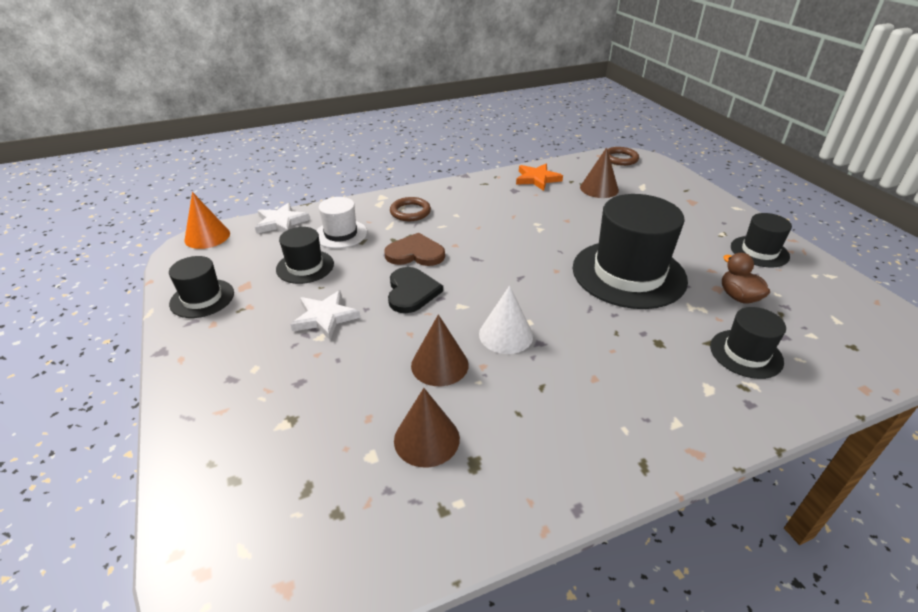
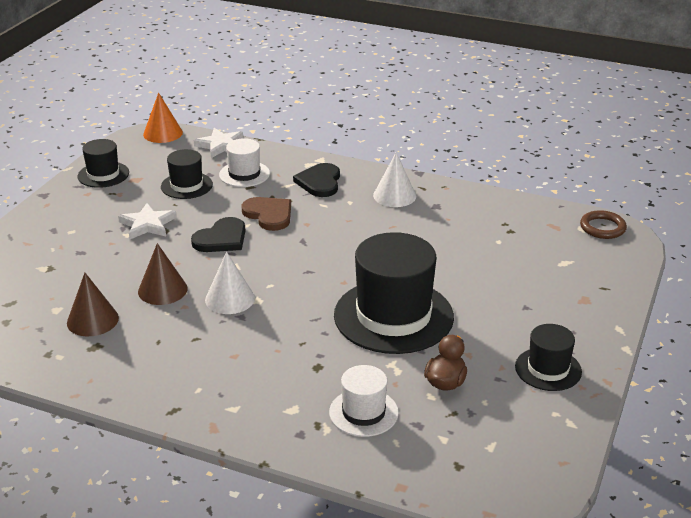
camera: 45 degrees right, 5 degrees down
(410, 212) = (320, 182): brown ring -> black heart
(477, 196) = (394, 195): none -> white cone
(537, 179) = (476, 206): orange star -> none
(599, 188) = (517, 243): brown cone -> none
(746, 354) = (363, 412): black hat -> white hat

